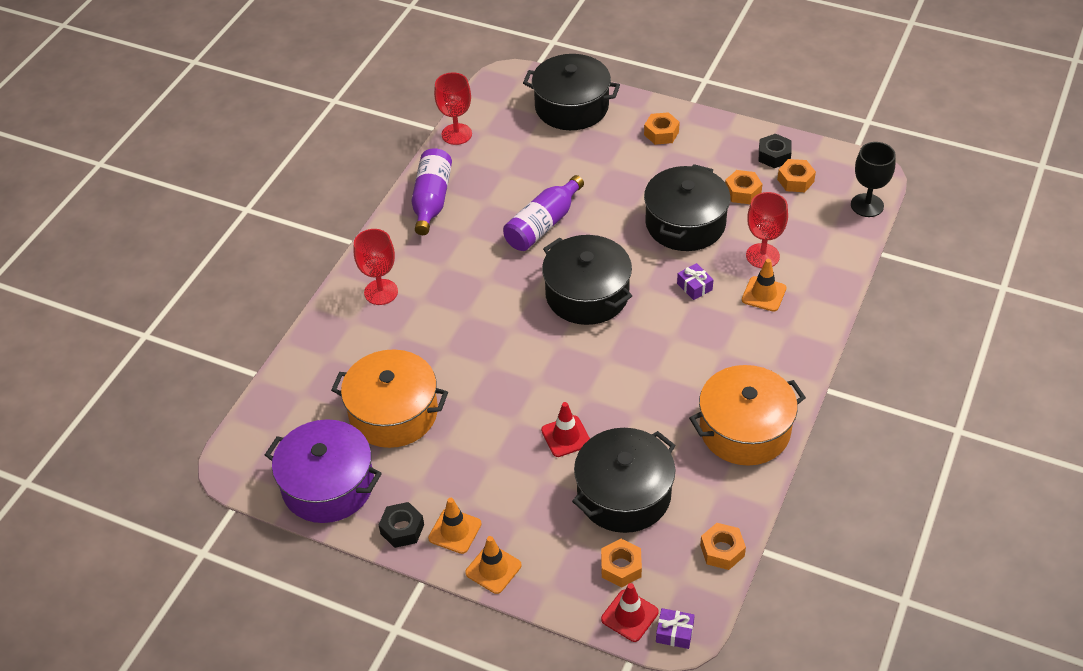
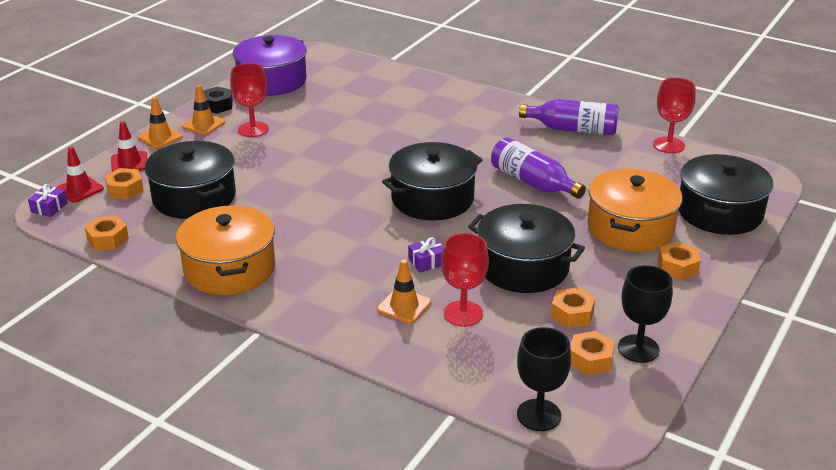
camera: 95 degrees right, 15 degrees down
(381, 292) = (461, 104): red goblet -> red goblet (253, 129)
(393, 413) = (328, 105): orange pot -> orange pot (630, 228)
(566, 436) = (269, 175): red traffic cone -> red traffic cone (129, 163)
(774, 156) = (638, 349): black nut -> black goblet

